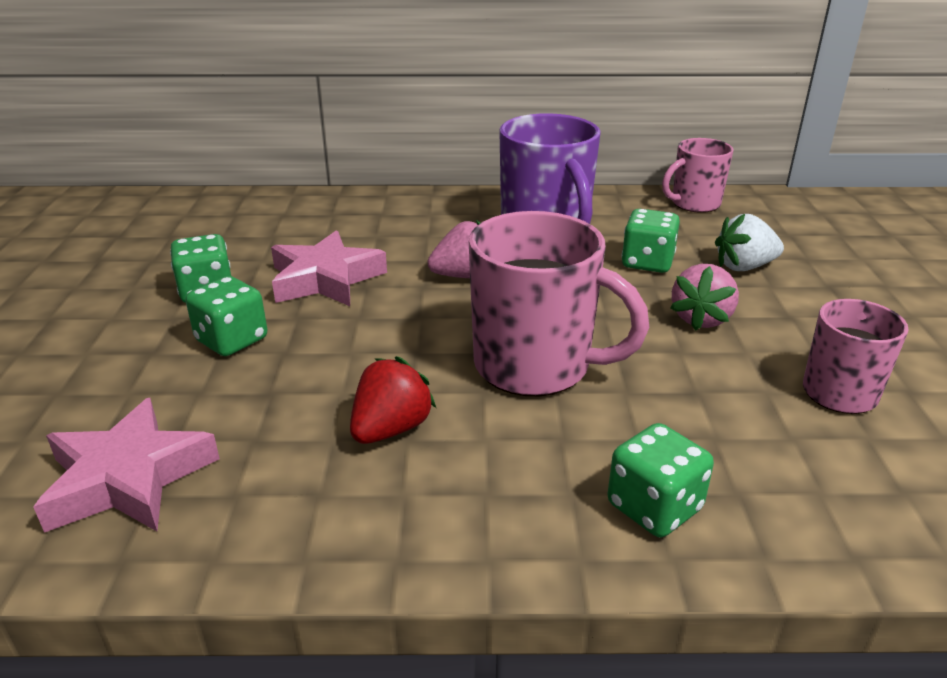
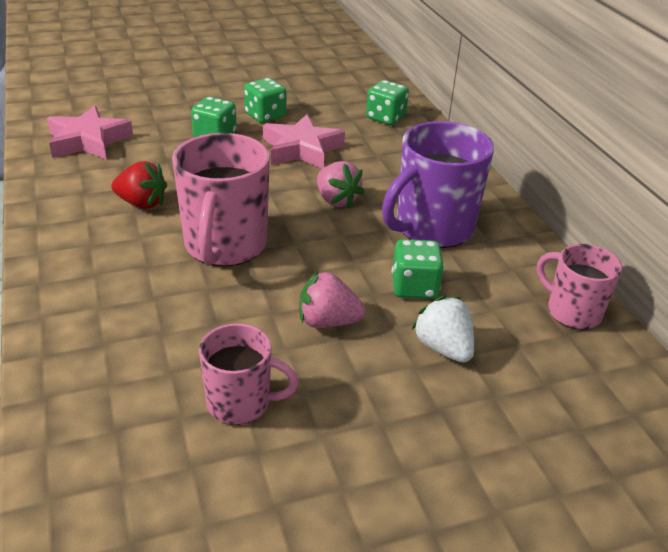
camera: 70 degrees right, 5 degrees up
(654, 507) = (84, 307): green dice -> green dice (385, 118)

